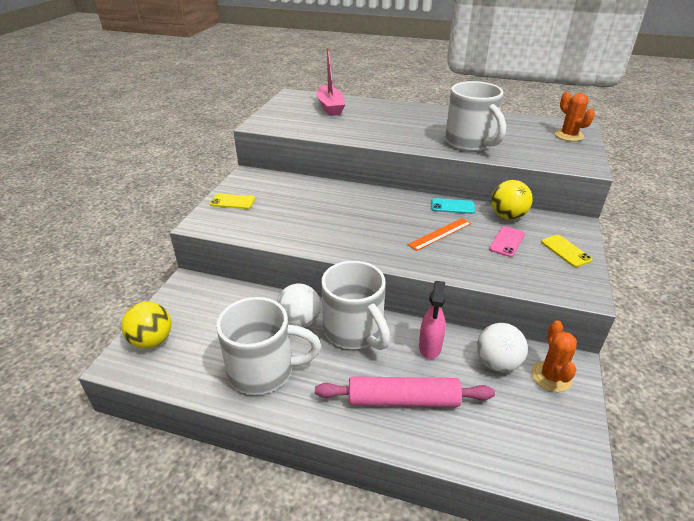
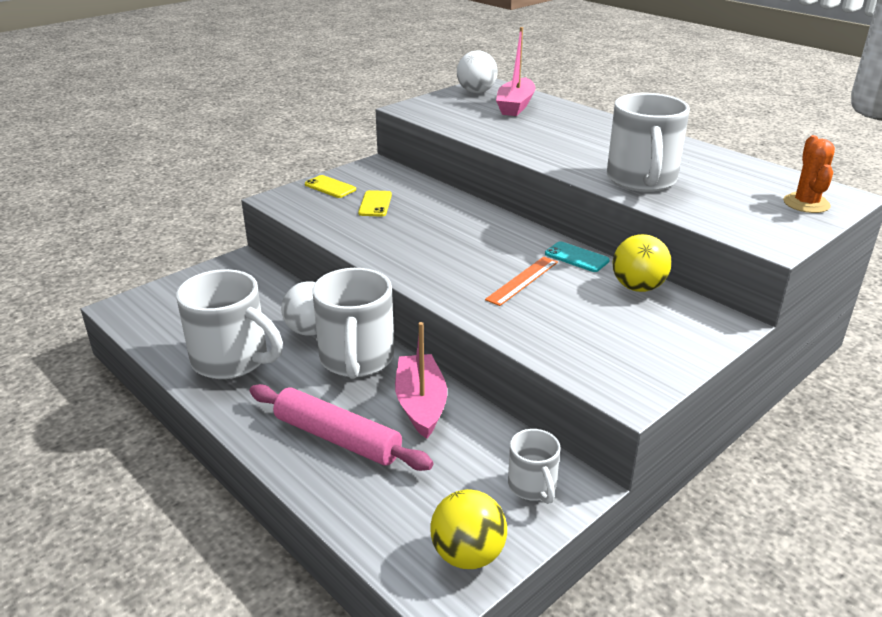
camera: 30 degrees right, 5 degrees down
(152, 340) = (163, 299): yellow ball -> yellow ball (468, 554)
(430, 348) = (421, 404): pink spray bottle -> pink boat
(440, 234) = (522, 280): orange ruler -> orange ruler turned 45 degrees counterclockwise
(497, 363) = (482, 448): white ball -> white ball (476, 92)
(507, 241) = (598, 313): pink phone -> none
(551, 376) = (532, 486): orange cactus -> white mug
(565, 251) = (667, 346): yellow phone -> yellow phone (375, 204)

